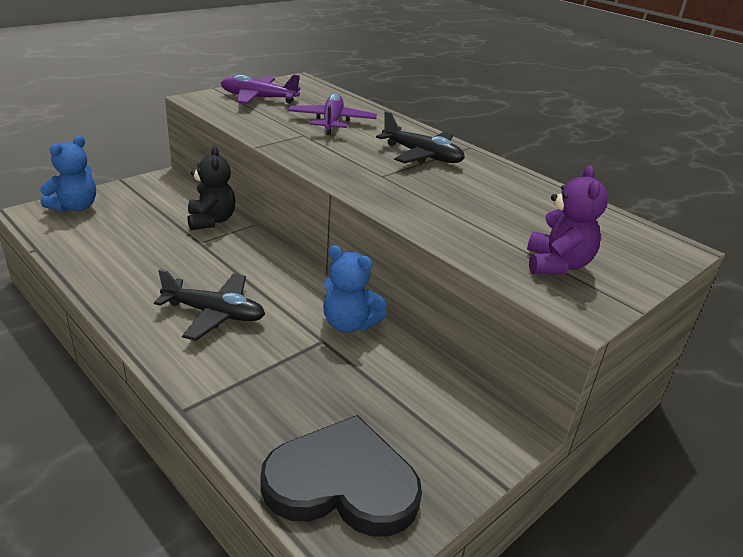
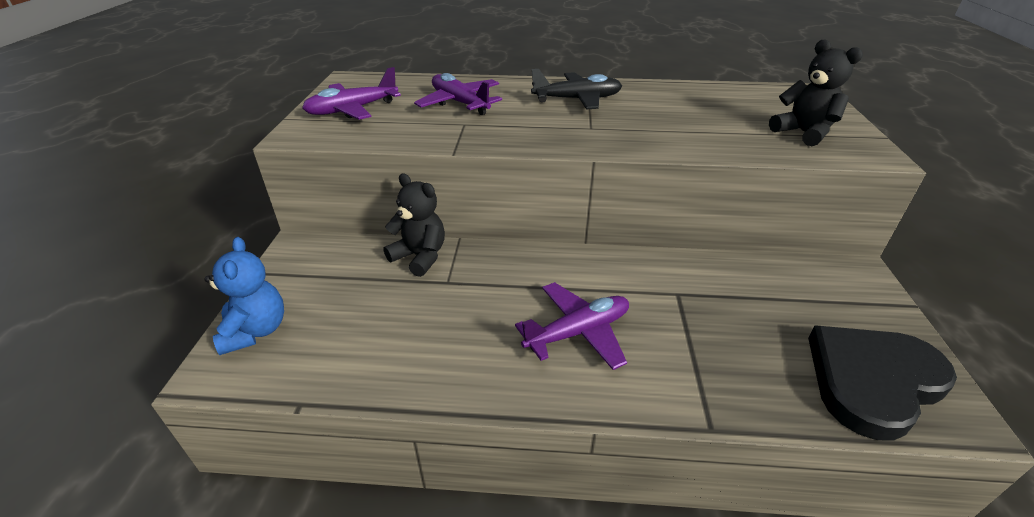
camera: 40 degrees left, 5 degrees up
(214, 314) = (578, 332): black plane -> purple plane
(349, 324) = (668, 269): blue teddy bear -> none
(557, 265) = (803, 133): purple teddy bear -> black teddy bear

